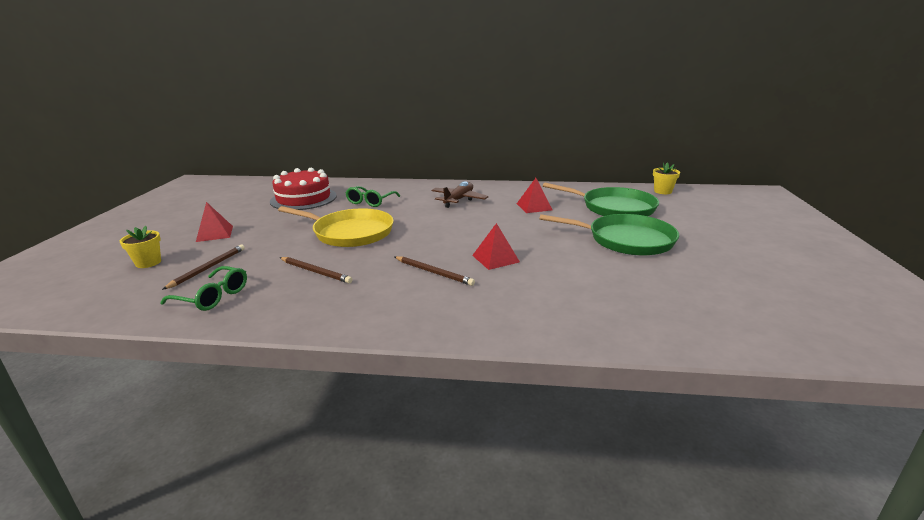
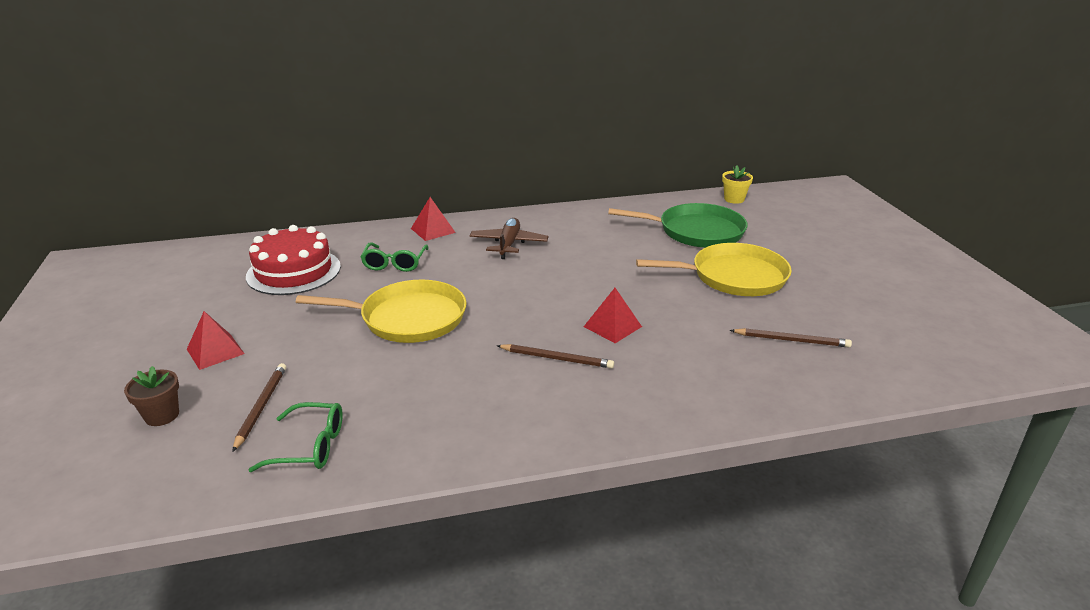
camera: 20 degrees left, 5 degrees up
(148, 263) = (162, 415): yellow flower pot -> brown flower pot
(315, 271) = (413, 384): brown pencil -> brown pencil (792, 340)
(534, 206) = (606, 242): red pyramid -> red pyramid (433, 230)
(625, 240) = (733, 277): green pan -> yellow pan

